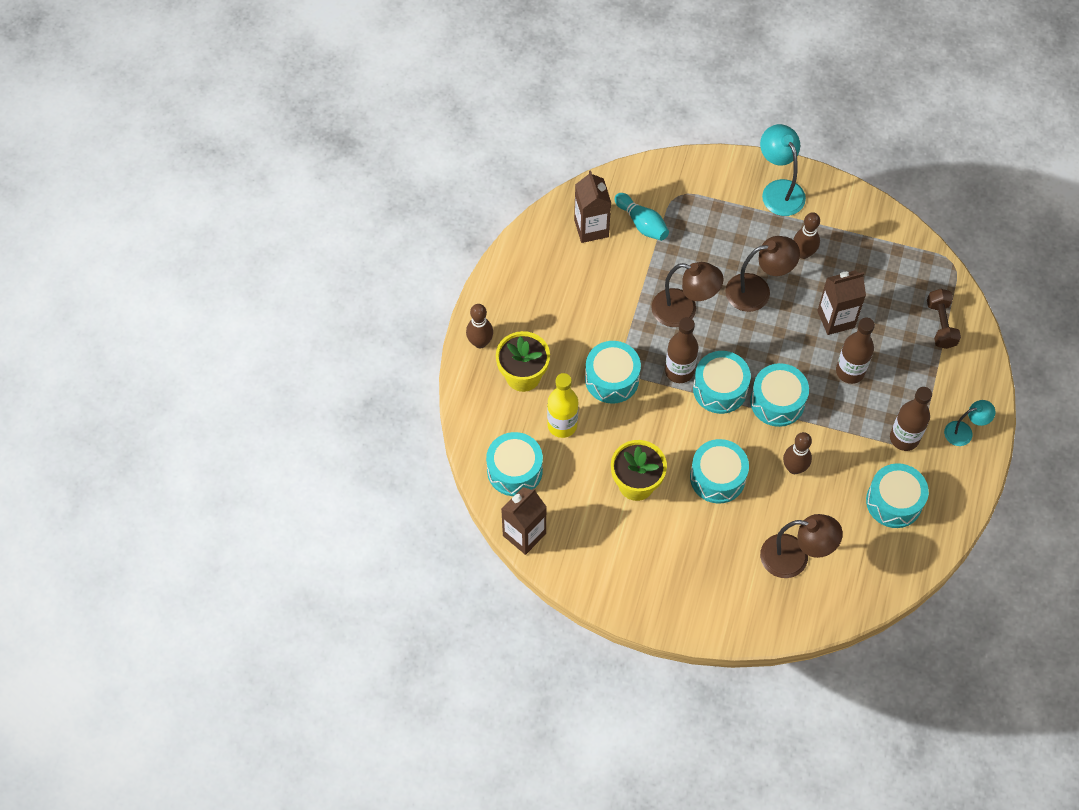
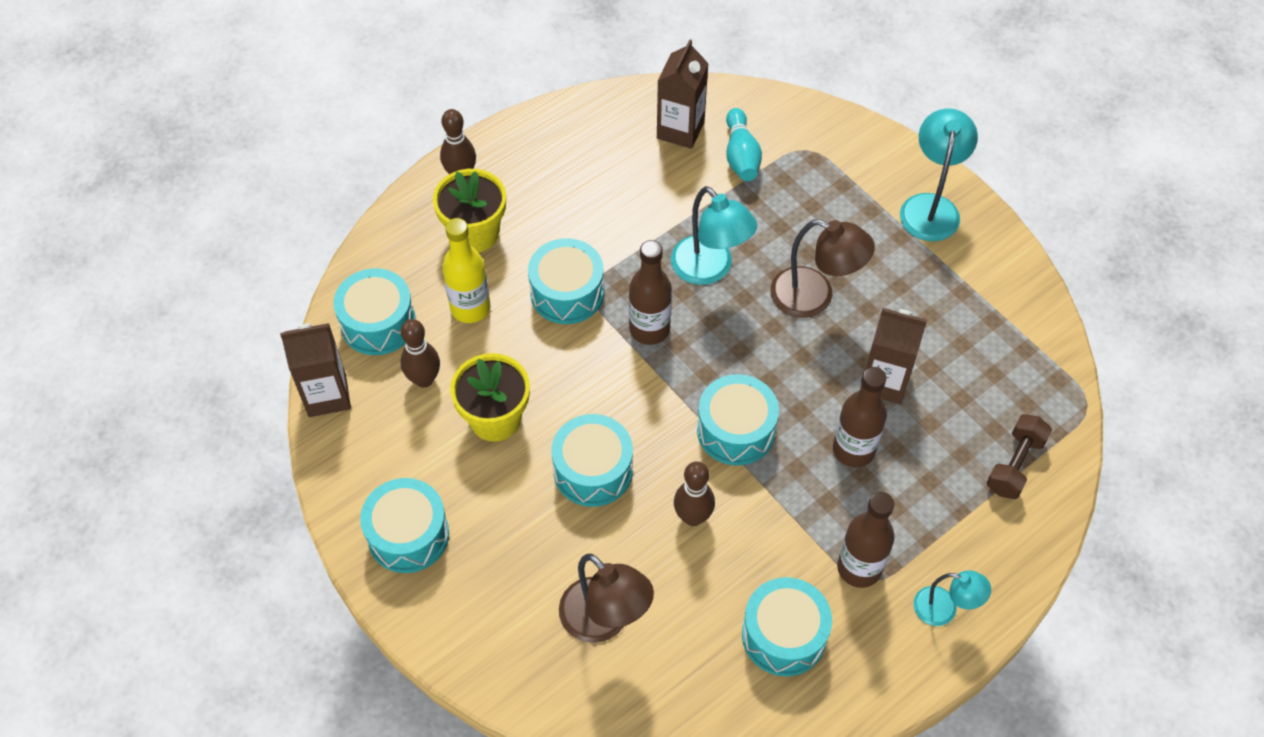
camera: 35 degrees right, 5 degrees down
(683, 311) = (710, 269): brown lamp -> turquoise lamp
(720, 389) = (680, 376): turquoise drum -> turquoise drum (408, 535)
(803, 253) = (904, 288): brown bowling pin -> brown bowling pin (424, 379)

